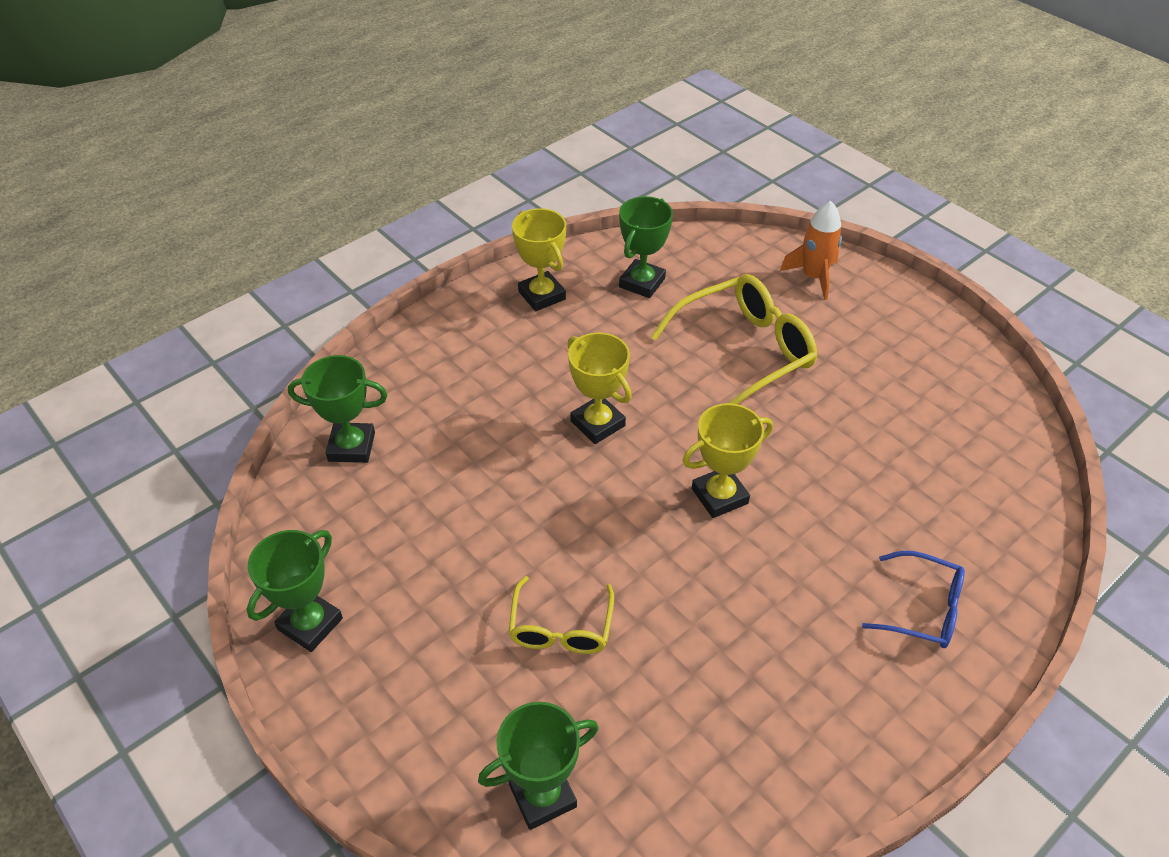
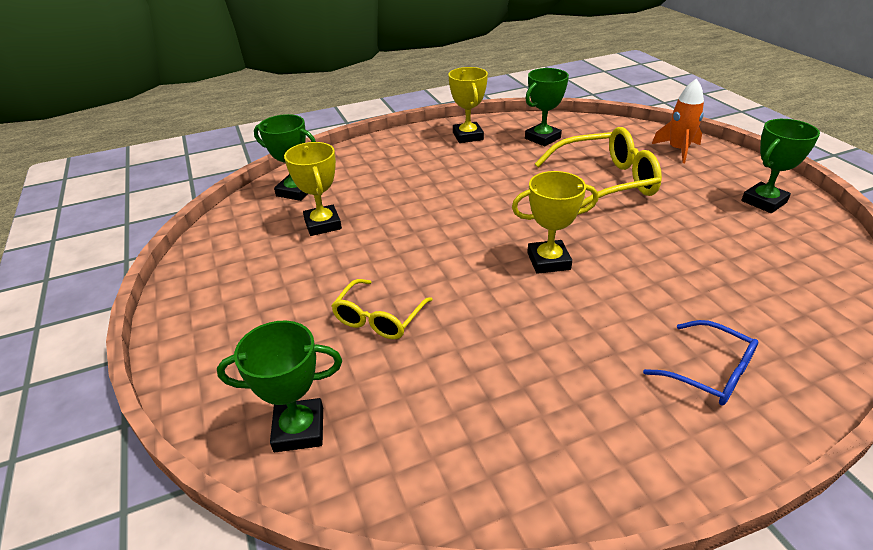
camera: 20 degrees right, 10 degrees down
(310, 624) = (204, 279): green trophy -> green trophy (764, 201)
(597, 423) = (472, 205): yellow trophy -> yellow trophy (323, 224)

